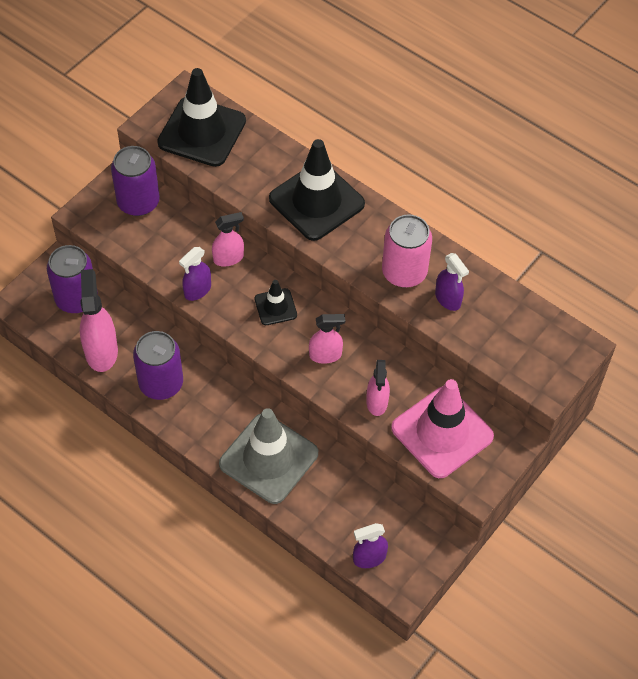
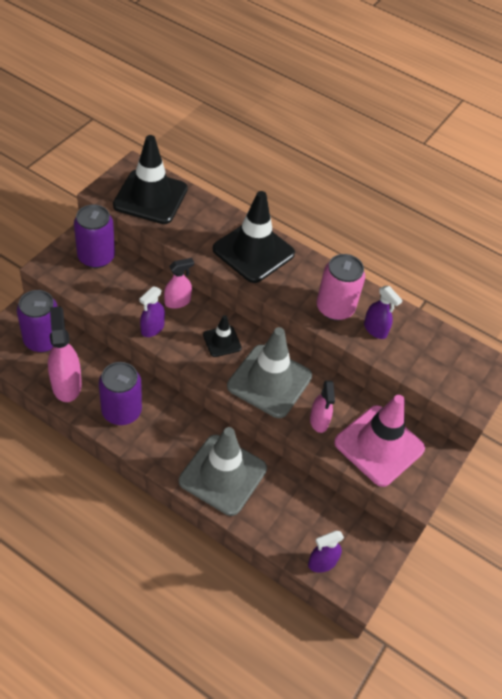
camera: 10 degrees left, 5 degrees down
(325, 355) = (269, 381): pink spray bottle -> grey traffic cone

